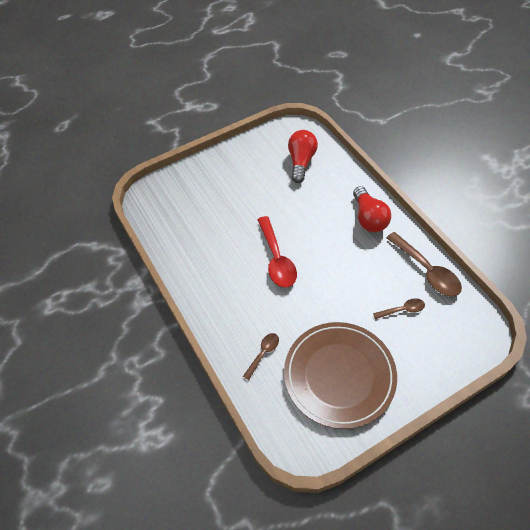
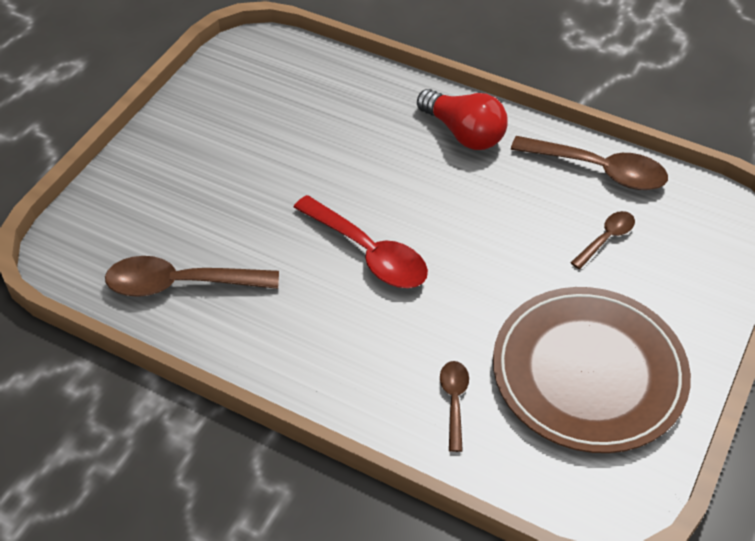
camera: 35 degrees left, 5 degrees down
(184, 233) = (181, 284): none -> brown spoon
(301, 162) = (298, 94): red light bulb -> none

